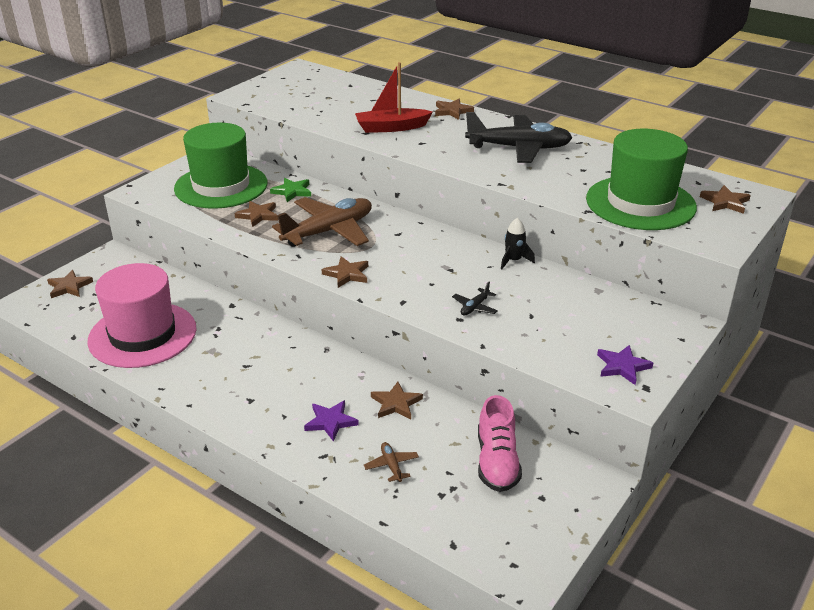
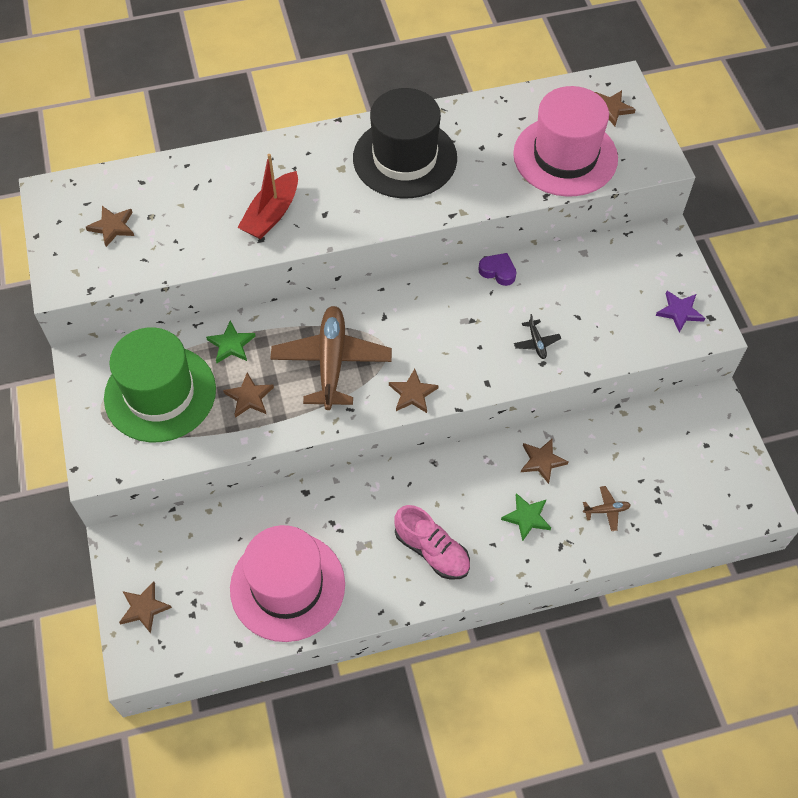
camera: 50 degrees left, 25 degrees up
(330, 422) = (527, 517): purple star -> green star
(391, 466) = (606, 510): brown plane -> brown plane turned 150 degrees clockwise
(452, 111) = (286, 149): brown star -> brown star (112, 227)
(497, 462) = (654, 445): pink shoe -> pink shoe (432, 550)
(513, 260) = (498, 271): black rocket -> purple heart
(519, 148) = (405, 158): black plane -> black hat
(640, 203) = (565, 156): green hat -> pink hat

